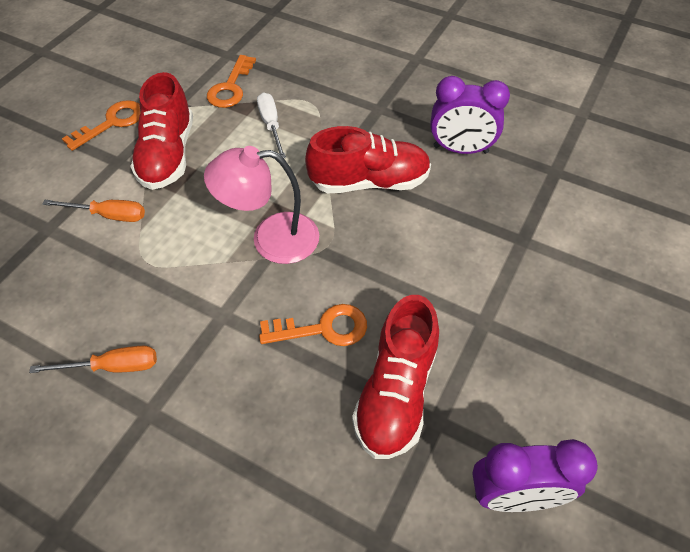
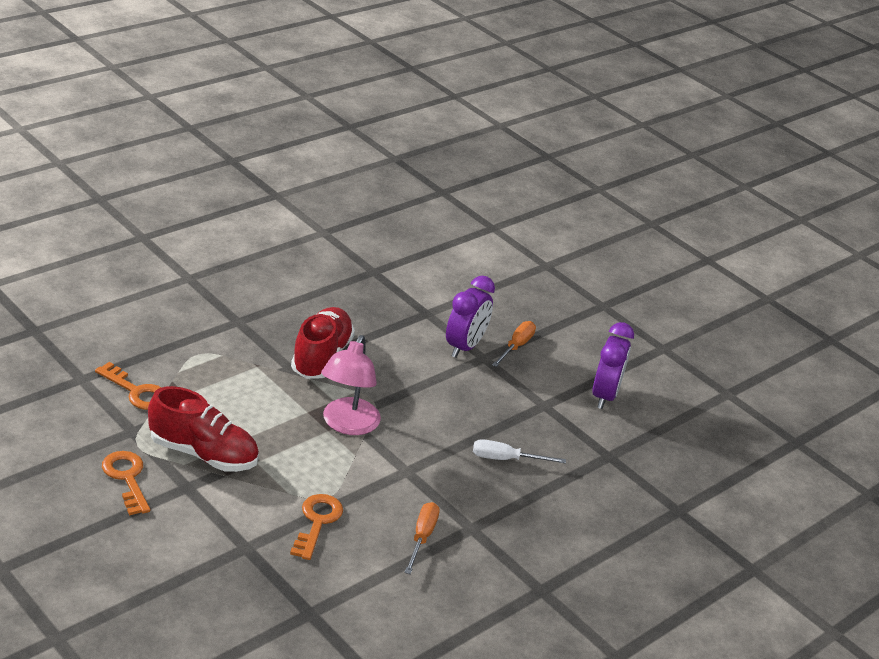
camera: 75 degrees left, 20 degrees down
(109, 215) = (257, 507): orange screwdriver -> orange screwdriver (516, 346)
(271, 125) = (211, 384): white screwdriver -> white screwdriver (506, 459)
(323, 328) = (448, 427): orange key -> orange key (317, 522)
(396, 393) = (516, 413): red shoe -> none
(460, 149) = (319, 302): purple clock -> purple clock (464, 347)

